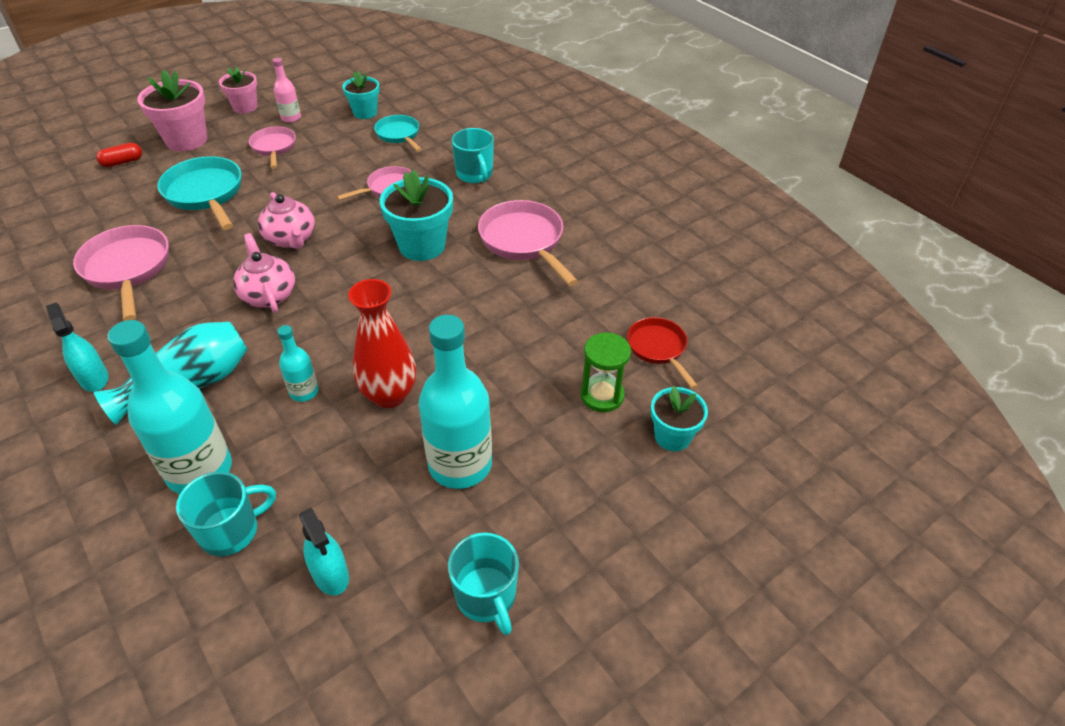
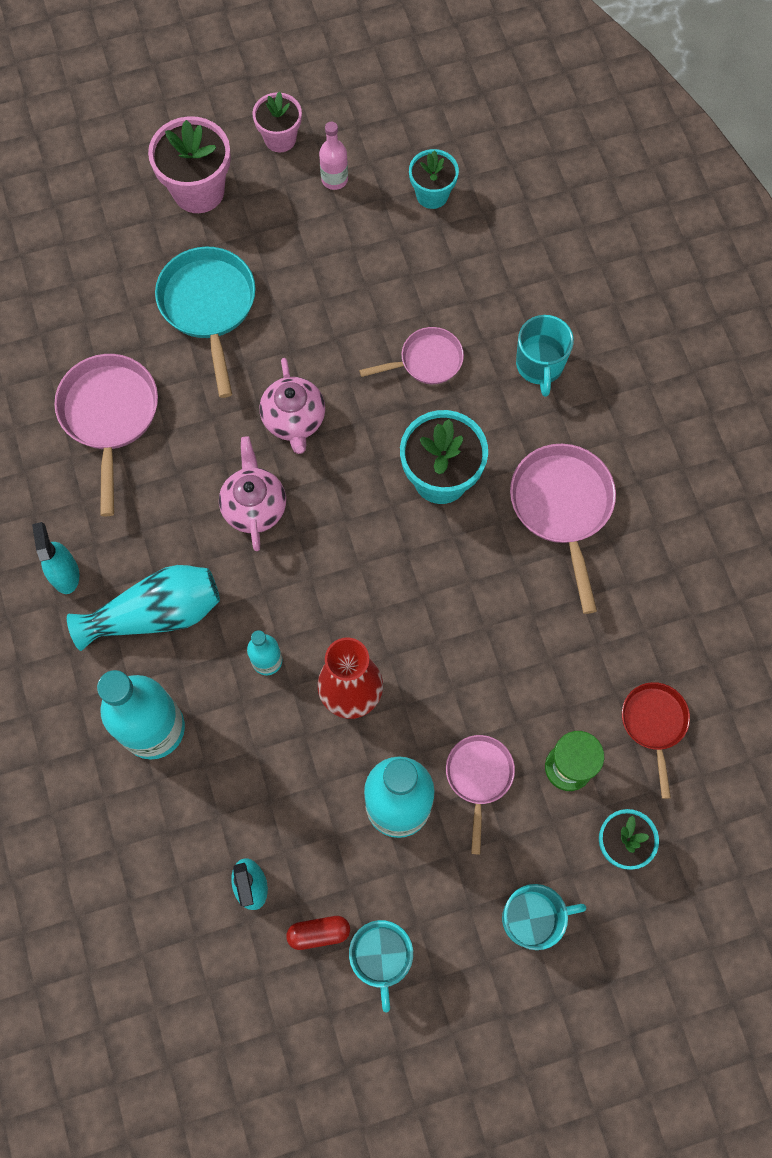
camera: 20 degrees right, 25 degrees up
(122, 162) = (118, 214): red capsule -> red capsule (319, 933)
(231, 531) = (173, 808): turquoise mug -> turquoise mug (531, 918)
(274, 147) = (303, 237): pink pan -> pink pan (479, 777)
(399, 135) = (465, 256): turquoise pan -> none

